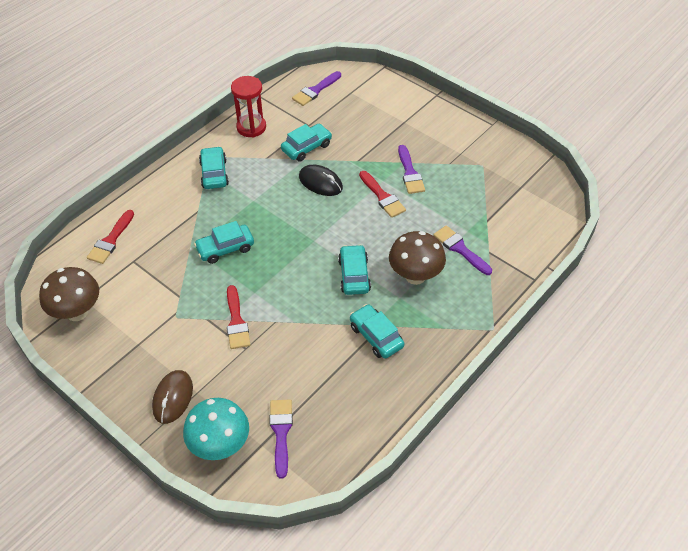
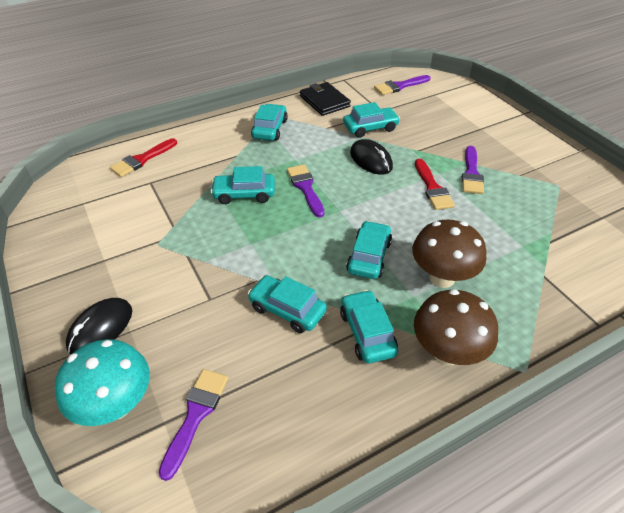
camera: 20 degrees right, 5 degrees down
(77, 312) = (68, 213): brown mushroom -> brown mushroom (447, 352)
(173, 398) = (100, 328): brown mouse -> black mouse
(236, 321) = (216, 267): red brush -> none
(251, 127) = (324, 101): red hourglass -> black wallet
(310, 338) = (287, 309): none -> turquoise car
(460, 249) = (507, 263): purple brush -> purple brush (305, 188)

